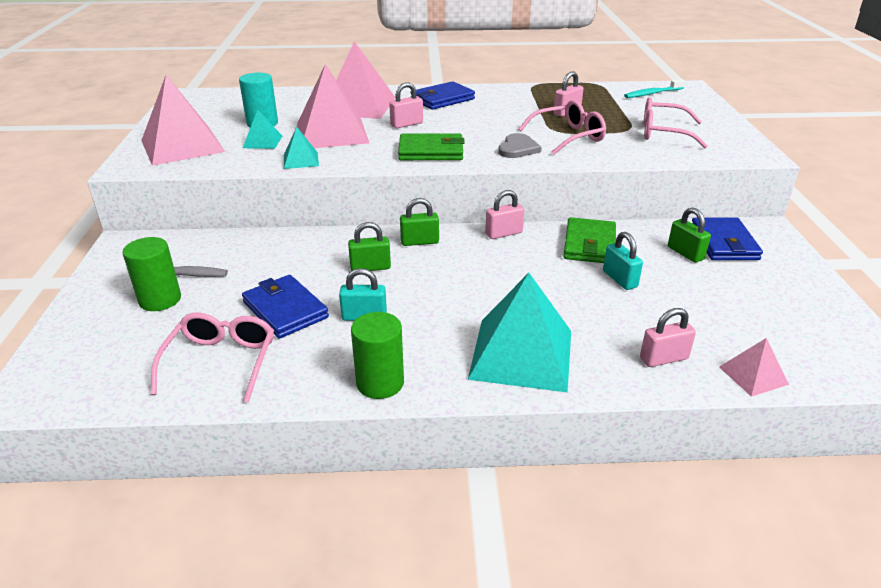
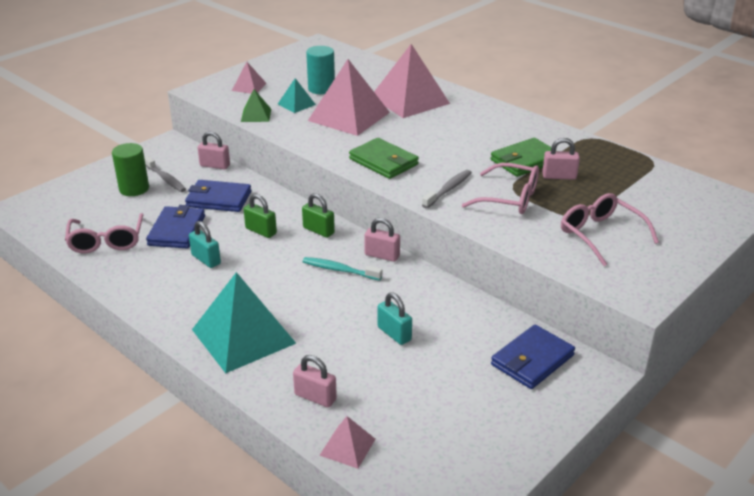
camera: 45 degrees right, 0 degrees up
(182, 146) = (249, 87): pink pyramid -> pink pyramid, size x0.47
(221, 361) = (106, 241): pink glasses -> pink glasses turned 120 degrees clockwise
(239, 163) = (256, 115): none -> green pyramid
(301, 160) = (292, 129): turquoise pyramid -> none
(380, 383) = (150, 301): green cylinder -> none
(406, 124) = (411, 131): pink padlock -> pink padlock (215, 165)
(442, 99) = (482, 120): blue wallet -> blue wallet (218, 199)
(518, 148) = (448, 189): grey heart -> grey toothbrush
(589, 245) = (424, 298): green wallet -> green wallet (525, 161)
(620, 279) = (394, 334): turquoise padlock -> turquoise padlock turned 60 degrees counterclockwise
(652, 94) = (684, 194): turquoise toothbrush -> turquoise toothbrush (339, 270)
(685, 253) = (482, 347): green padlock -> none

